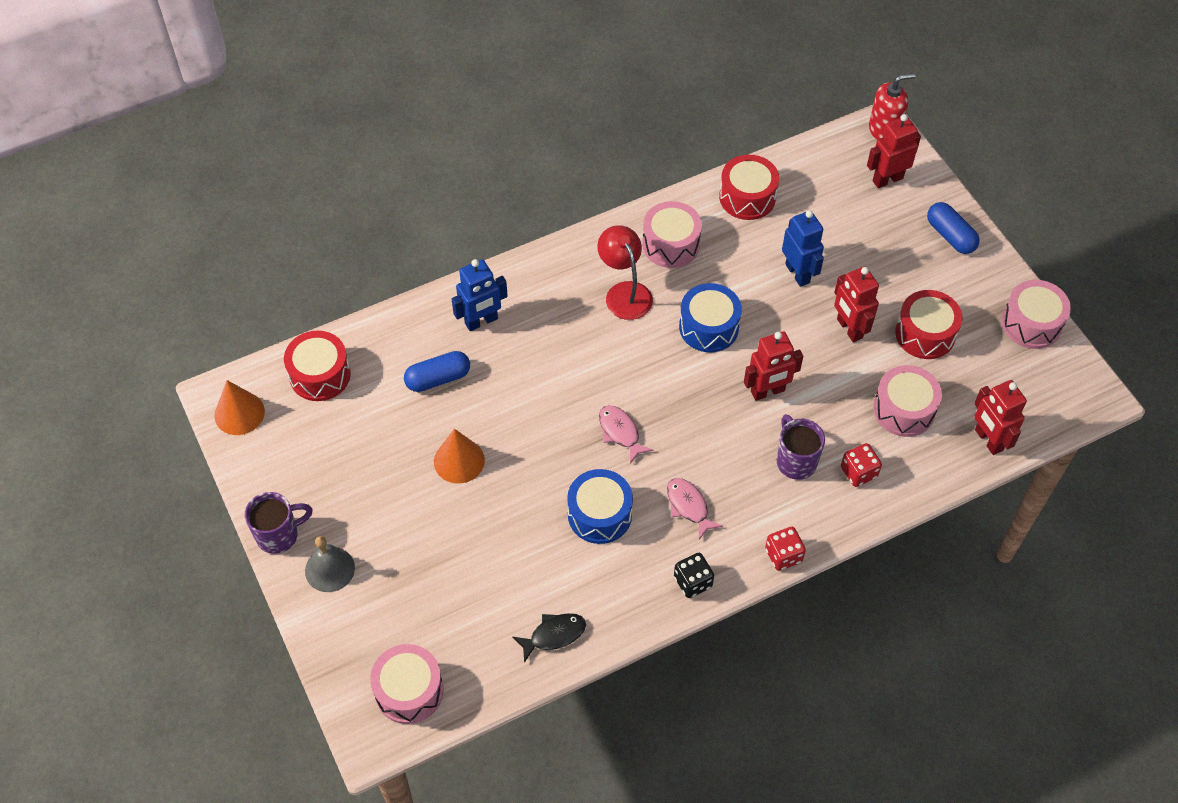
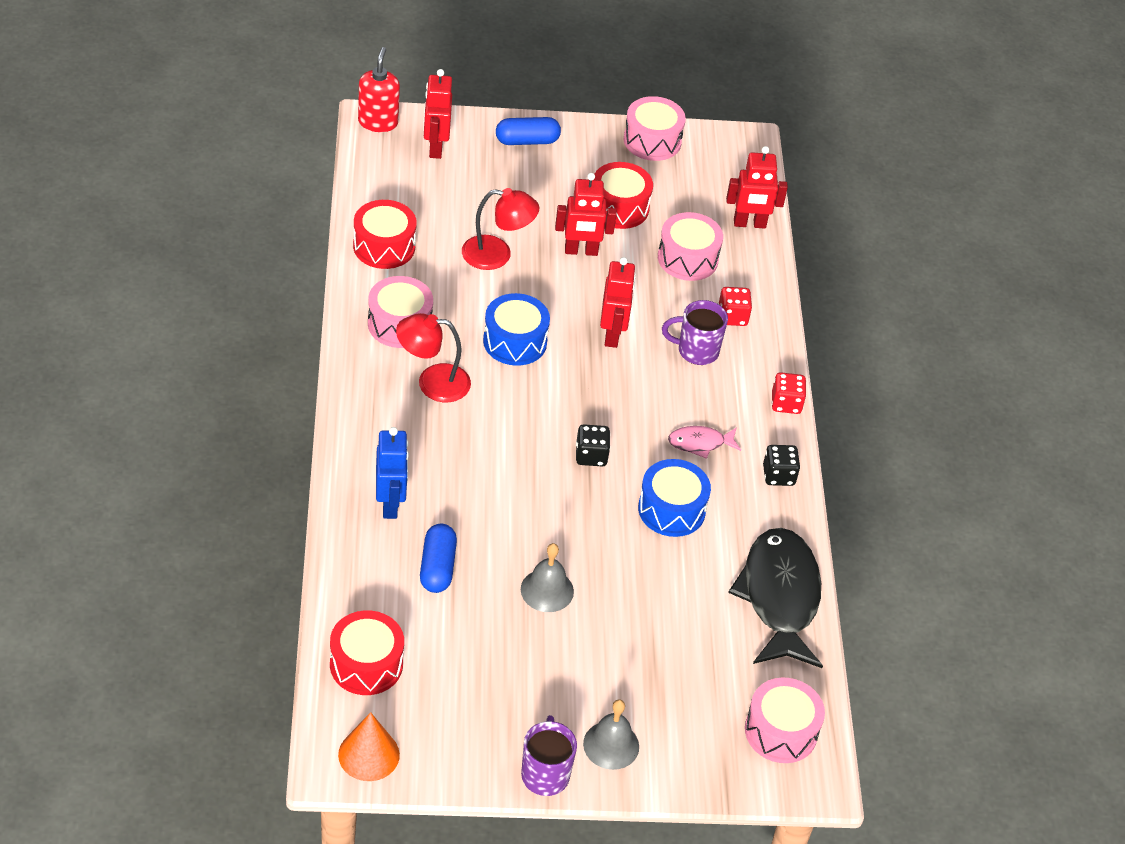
camera: 70 degrees left, 10 degrees down
(459, 461) = (547, 590): orange cone -> grey bell
(554, 635) = (779, 597): black fish -> black fish, size x2.18
(620, 432) = (591, 456): pink fish -> black dice
(798, 273) = (497, 255): blue robot -> red lamp

